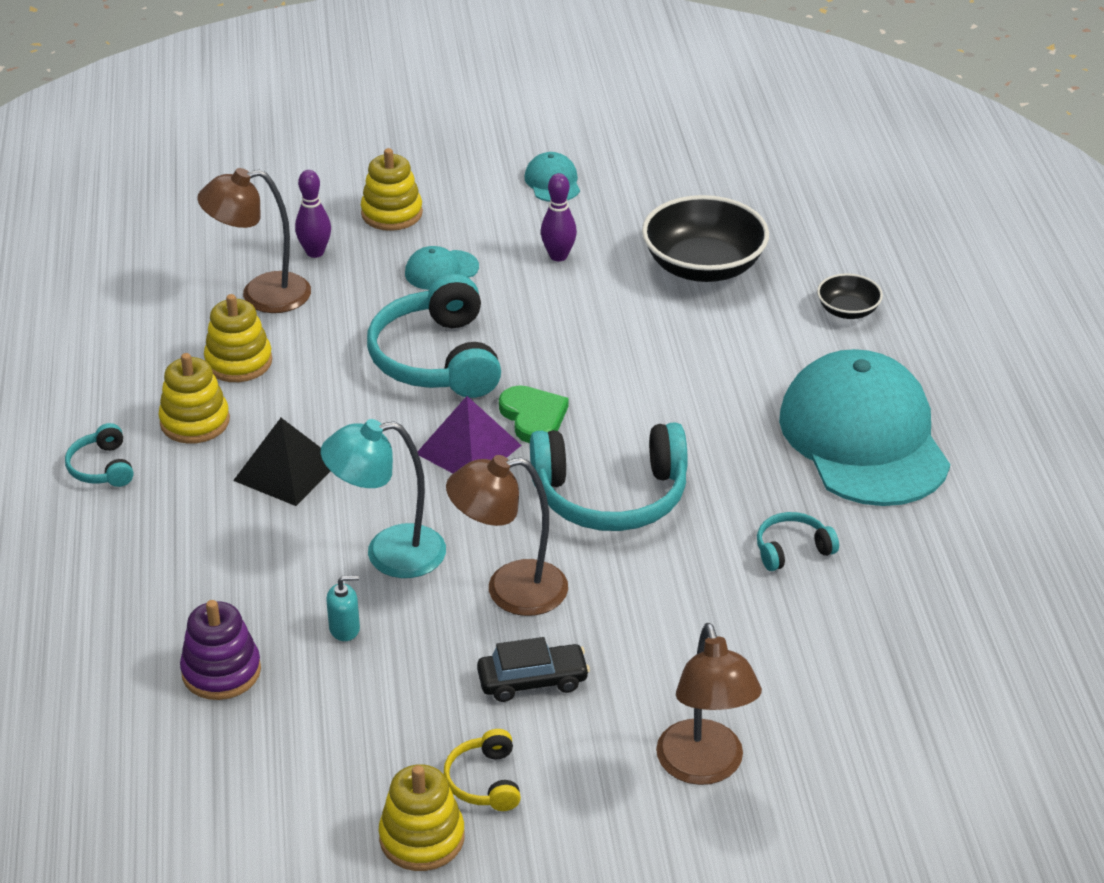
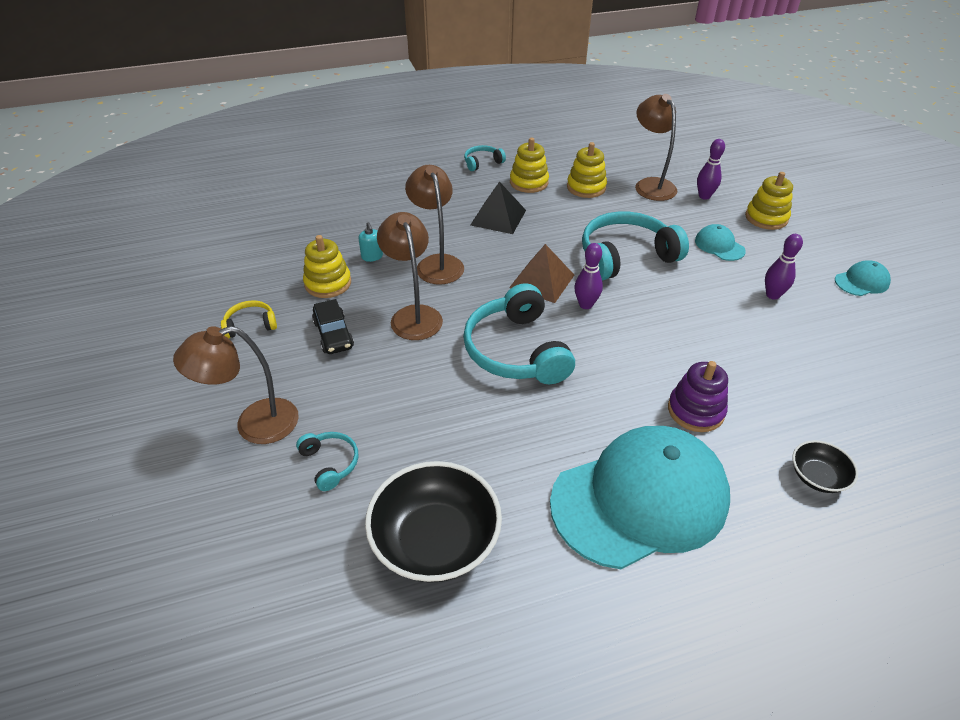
camera: 80 degrees right, 5 degrees up
(221, 671) = (336, 222): purple stacking toy -> purple stacking toy (695, 411)
(389, 554) = (437, 263): turquoise lamp -> brown lamp
(422, 838) = (210, 307): yellow stacking toy -> yellow stacking toy (328, 283)
(468, 449) = (542, 281): purple pyramid -> brown pyramid
(533, 417) = (585, 305): green heart -> purple bowling pin
(703, 266) = (815, 374): black bowl -> black bowl (435, 540)
(792, 549) = (483, 458): turquoise headphones -> turquoise headphones (330, 463)

